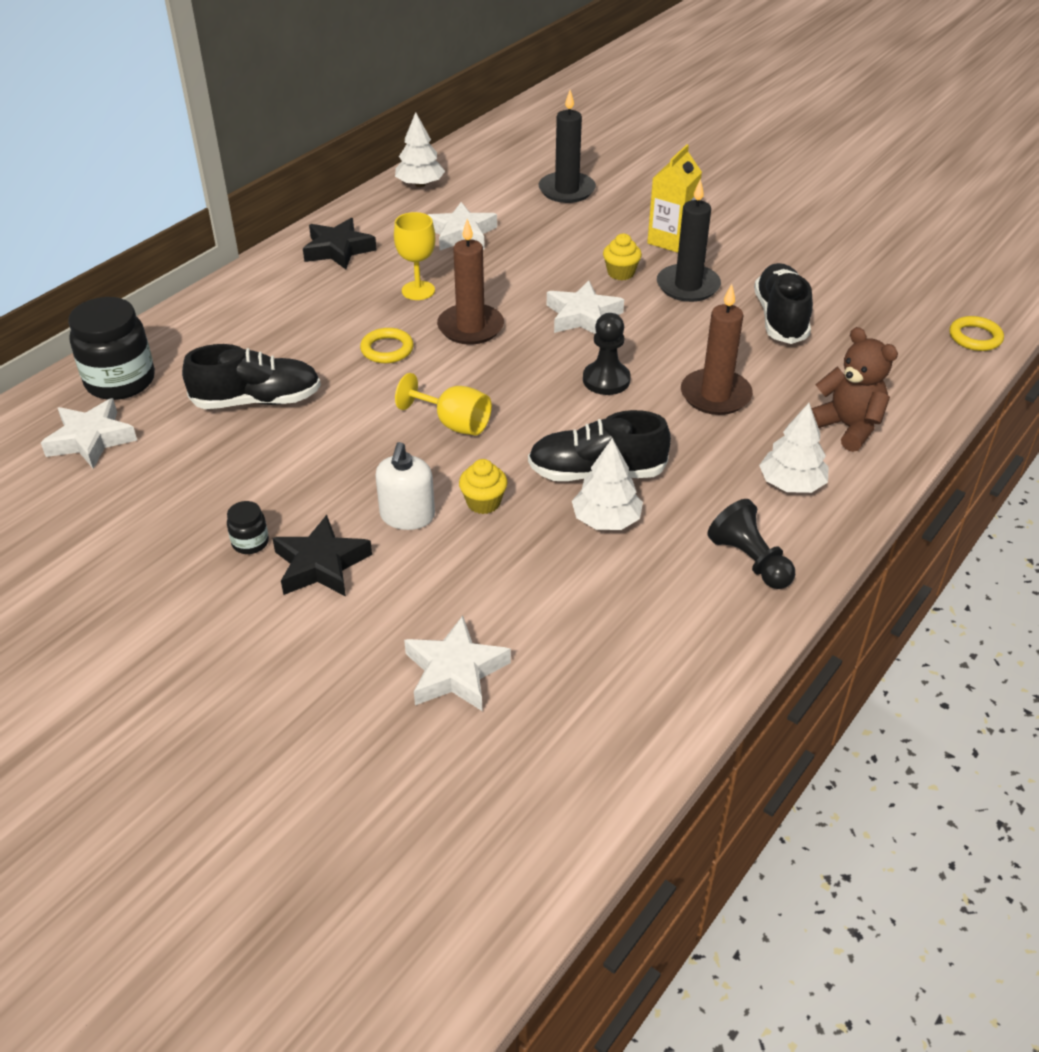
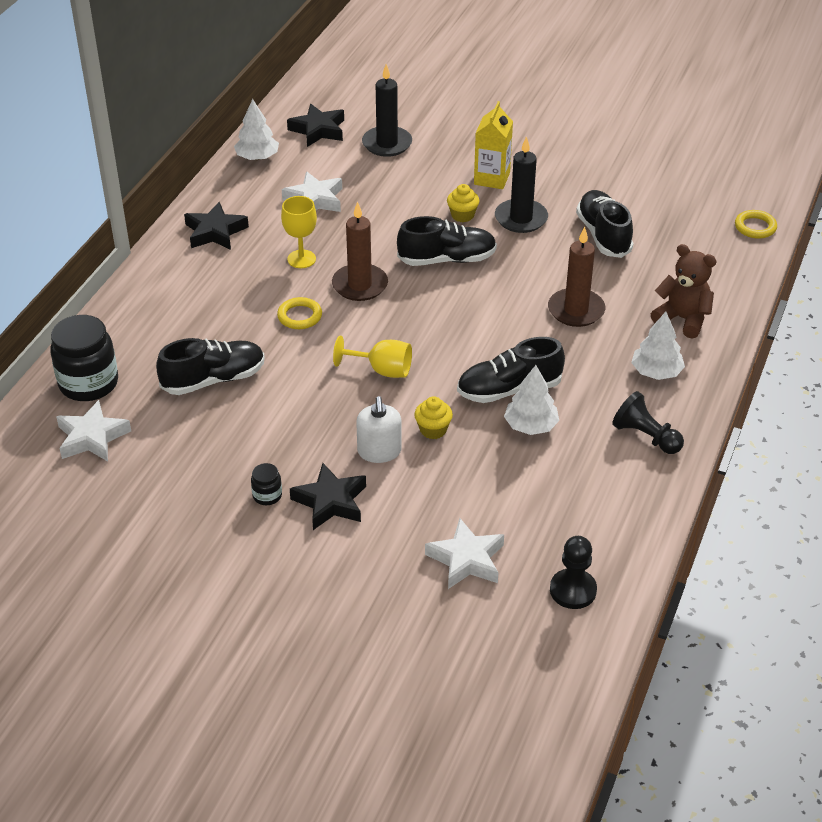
camera: 15 degrees left, 0 degrees up
(498, 167) = (318, 130): none -> black star
(583, 316) = (447, 259): white star -> black shoe
(606, 380) = (487, 312): black pawn -> black pawn (573, 590)

